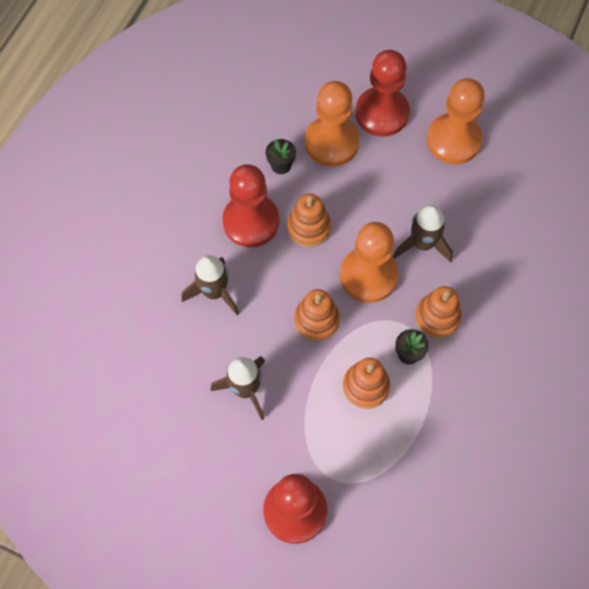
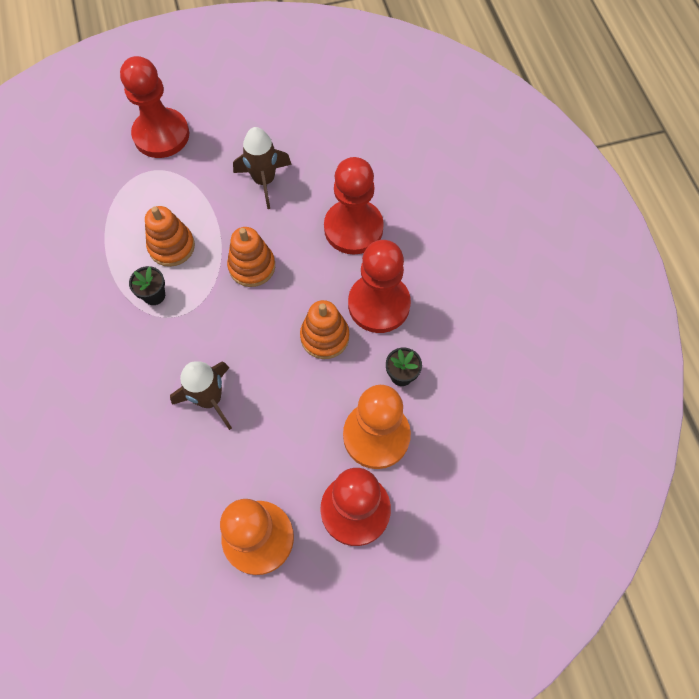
camera: 140 degrees right, 0 degrees up
(214, 292) = (353, 228): brown rocket -> red pawn
(368, 276) = (237, 334): orange pawn -> none
(437, 317) = (150, 342): orange stacking toy -> none

